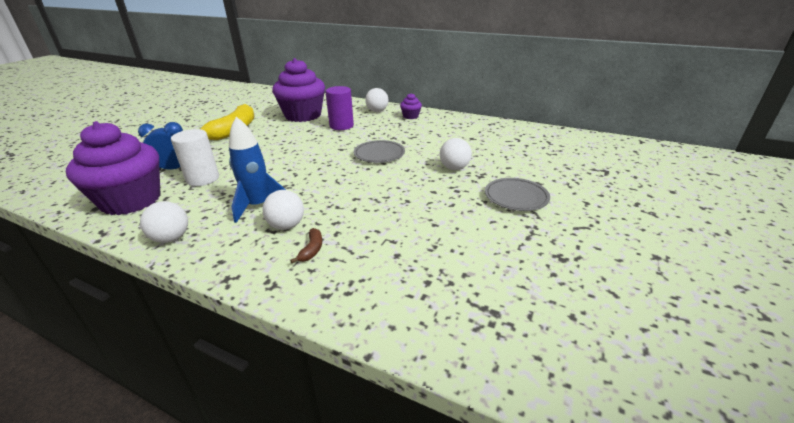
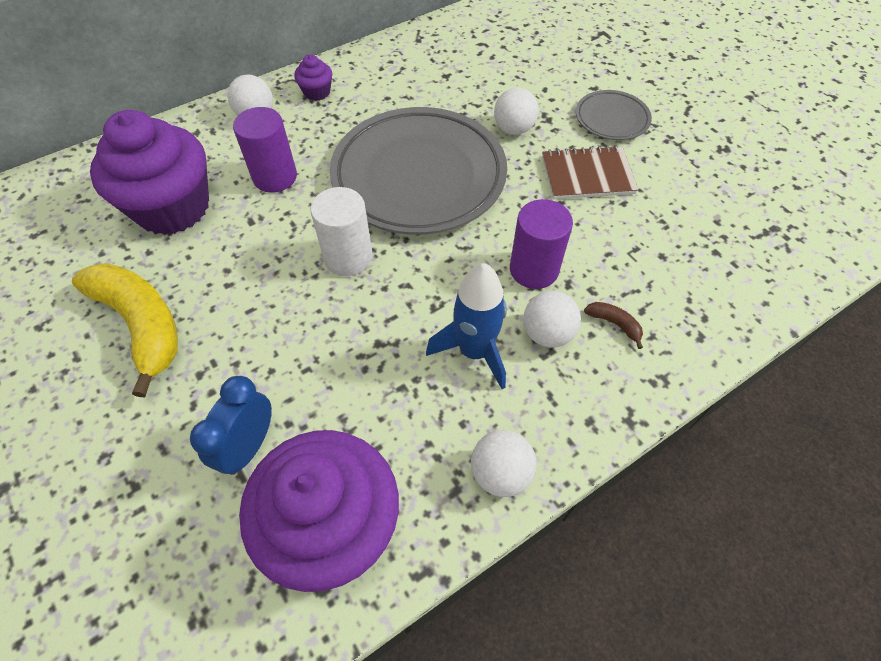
camera: 60 degrees left, 25 degrees up
(203, 179) = (329, 407): white cylinder -> white cylinder (348, 257)
(337, 207) = (534, 269): none -> purple cylinder
(379, 154) = (419, 177): grey plate -> grey plate, size x2.17
(444, 203) = (587, 175): none -> brown notebook

